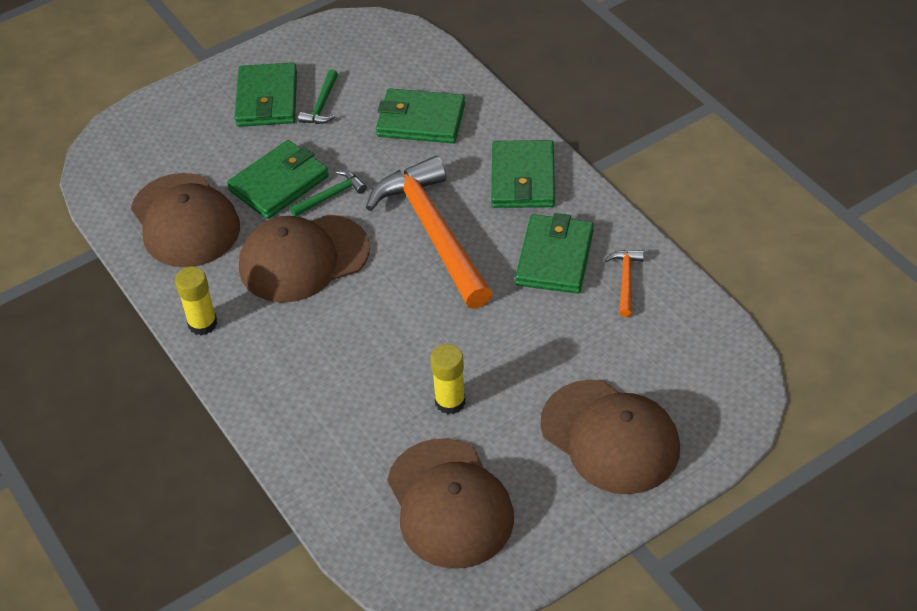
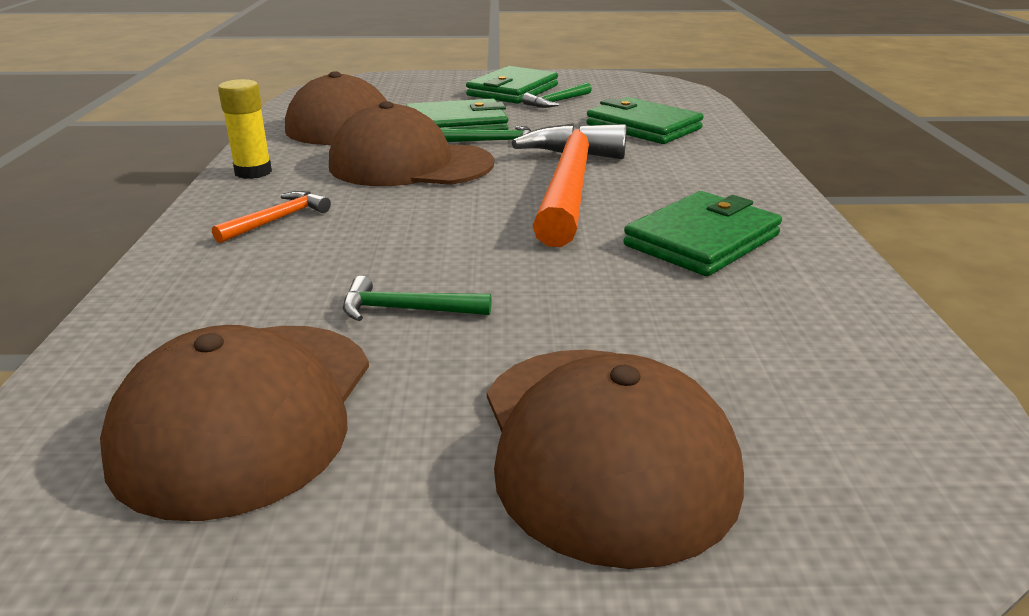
camera: 30 degrees right, 20 degrees down
(450, 402) = (406, 309): yellow glue stick -> green hammer
(523, 178) = (720, 180): green wallet -> none
(626, 280) = (794, 288): orange hammer -> orange hammer (277, 220)

